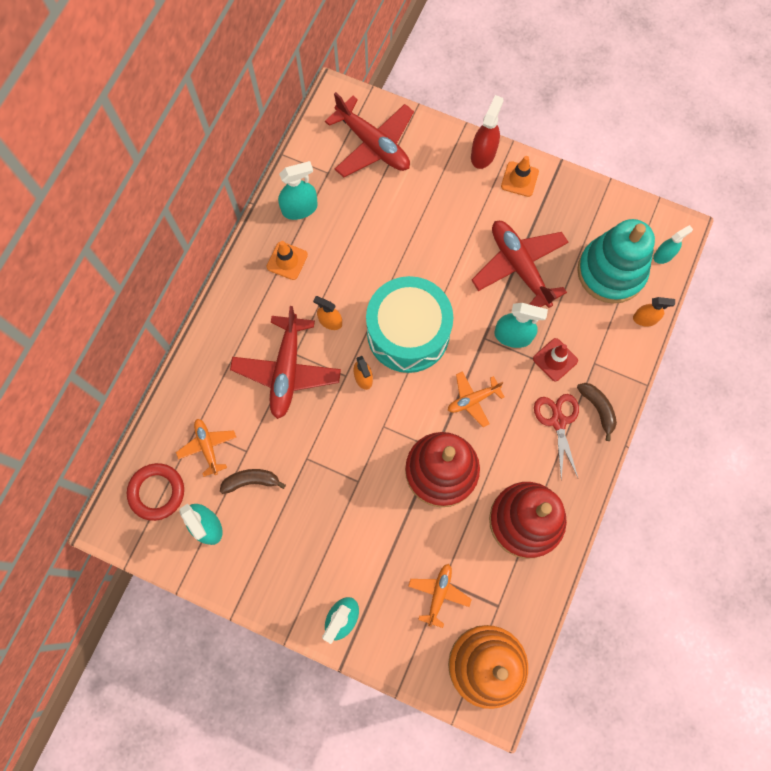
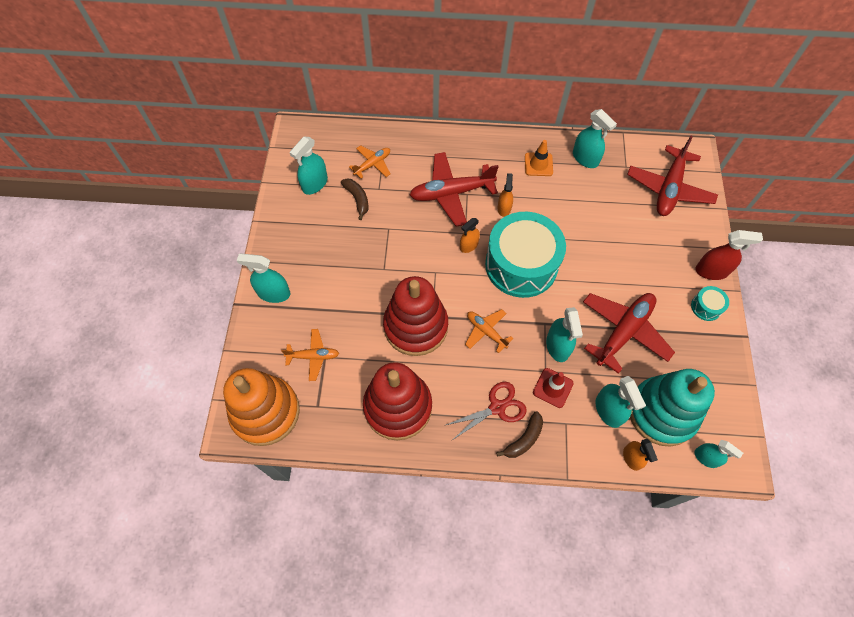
camera: 70 degrees right, 10 degrees down
(157, 492) = (328, 146): red ring -> none
(519, 179) = (706, 307): orange traffic cone -> turquoise drum
(594, 318) = (608, 410): none -> turquoise spray bottle

